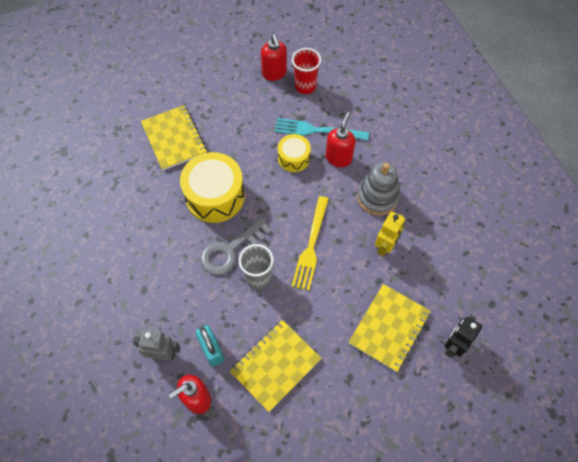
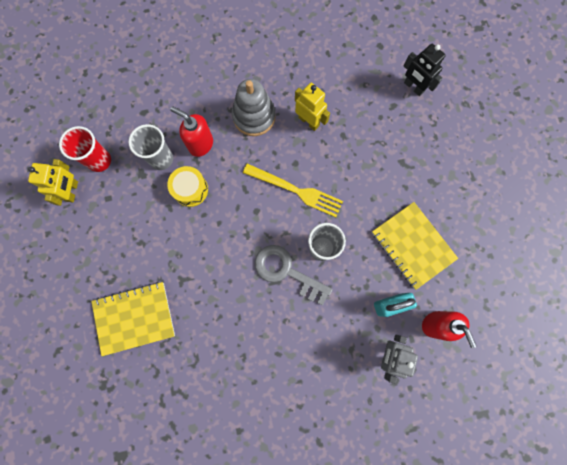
camera: 80 degrees left, 15 degrees up
(215, 196) = (219, 280): yellow drum -> none
(230, 250) = (286, 272): grey key -> grey key turned 150 degrees clockwise
(274, 73) = (72, 191): red soap dispenser -> yellow robot
(317, 130) = (161, 159): turquoise fork -> grey cup
(389, 328) = (390, 137): yellow notebook -> none

